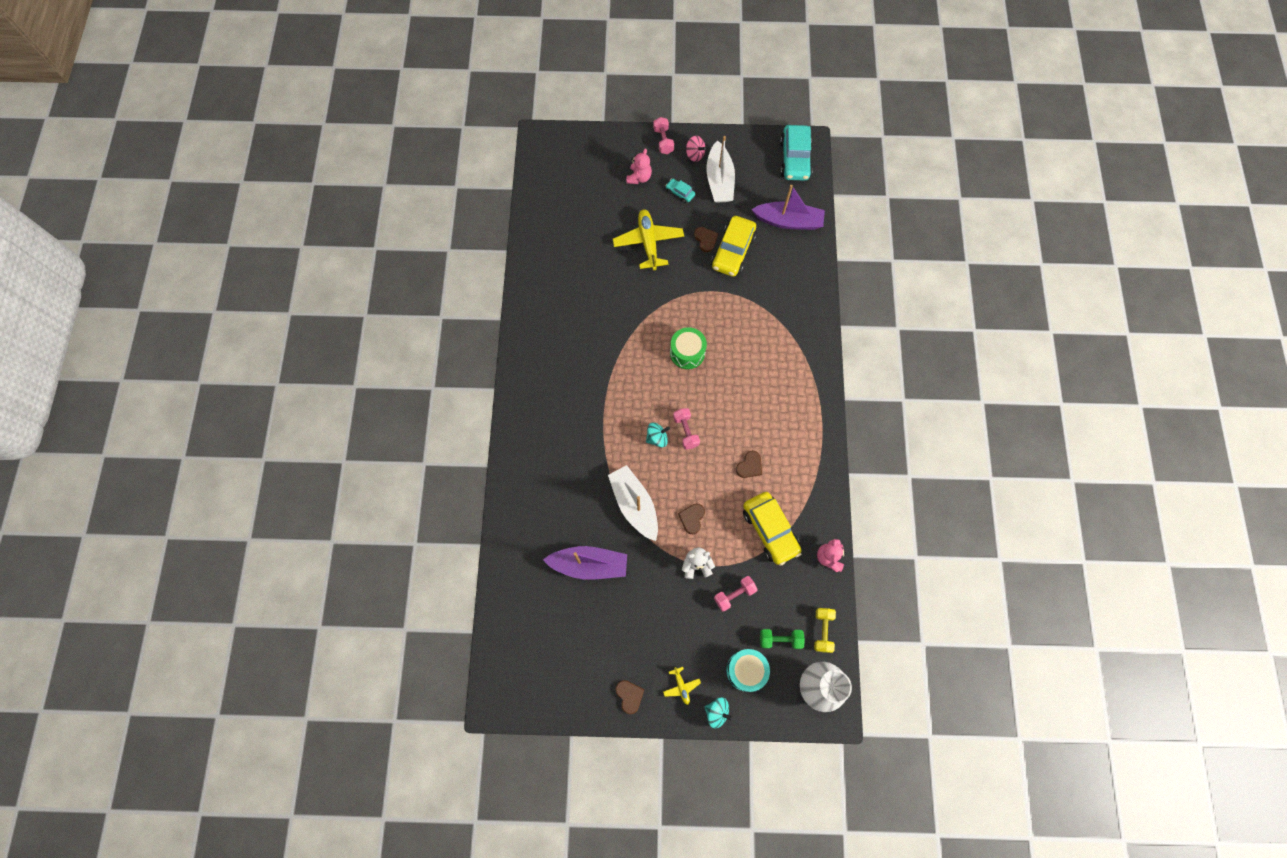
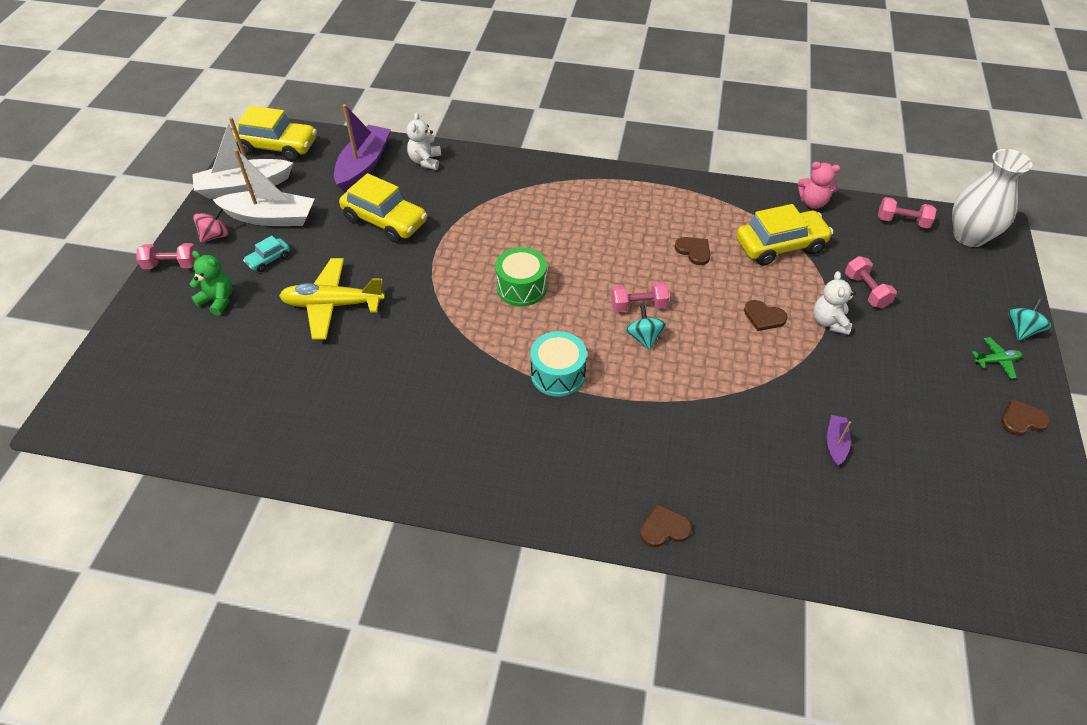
camera: 80 degrees left, 20 degrees down
(589, 565) = (835, 443): purple boat -> purple boat, size x0.47
(634, 505) = (743, 376): white boat -> white boat (244, 187)
(639, 177) = (218, 300): pink teddy bear -> green teddy bear
(681, 686) = (996, 361): yellow plane -> green plane
(705, 239) = (355, 244): brown heart -> brown heart (664, 528)
(746, 670) = (962, 294): turquoise drum -> turquoise drum (558, 374)
(780, 639) = (918, 258): green dumbbell -> none
(794, 159) = (277, 147): turquoise car -> yellow car
(804, 261) = (425, 161): none -> white teddy bear
(822, 631) = (902, 221): yellow dumbbell -> pink dumbbell

